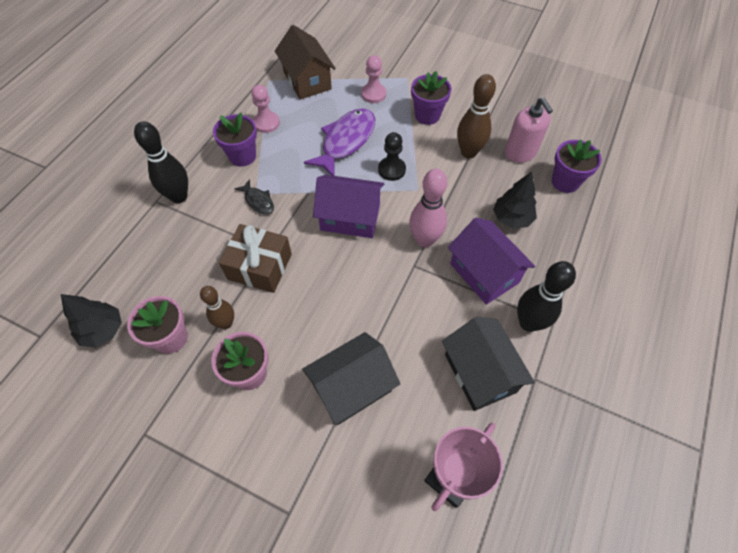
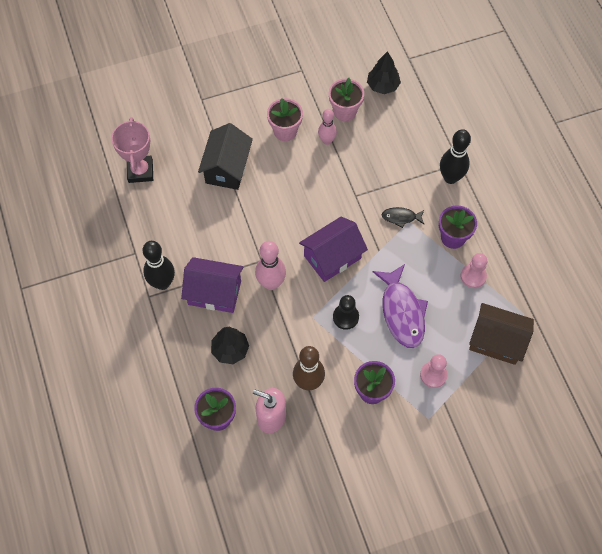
camera: 135 degrees right, 5 degrees up
(226, 323) = (327, 141): brown bowling pin -> pink bowling pin
(259, 266) = (348, 182): brown gift -> none
(480, 373) = (167, 231): black house -> none

